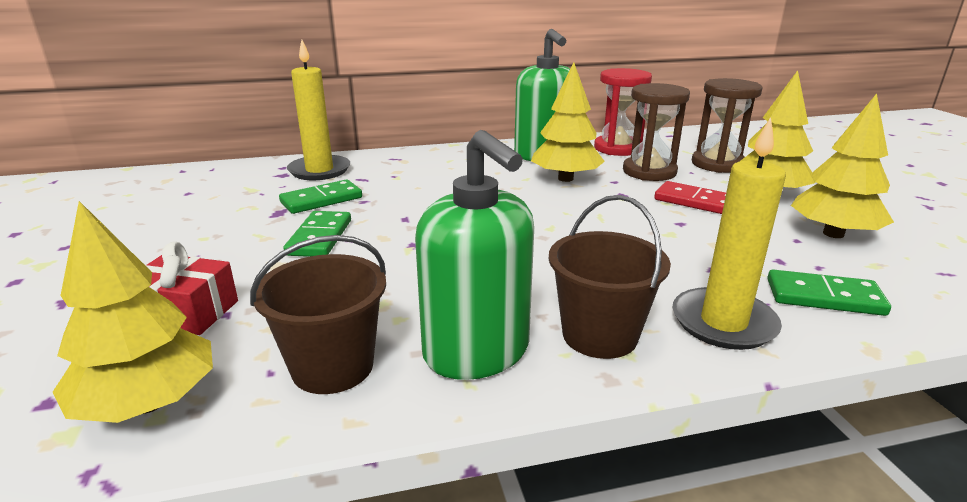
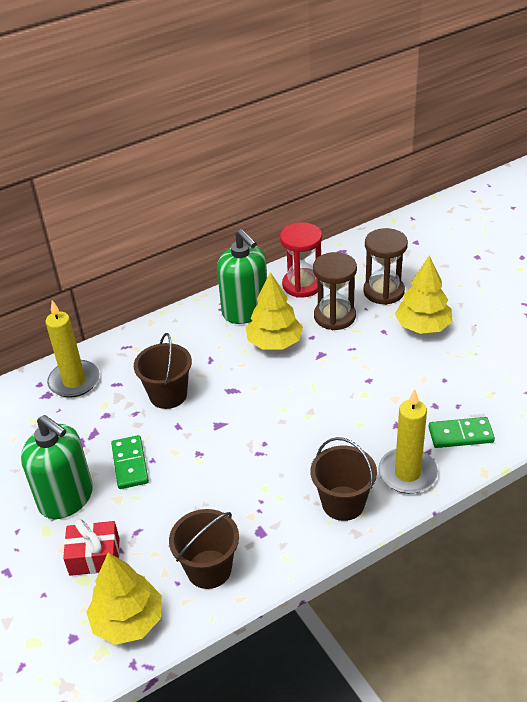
camera: 15 degrees left, 15 degrees up
(321, 200) = (102, 420): green domino -> none
(413, 194) = (168, 395): none -> brown bucket
(477, 351) = (281, 535): green soap dispenser -> green soap dispenser (66, 498)
(695, 202) = (374, 350): red domino -> none
(833, 234) = (466, 367): yellow tree -> none

